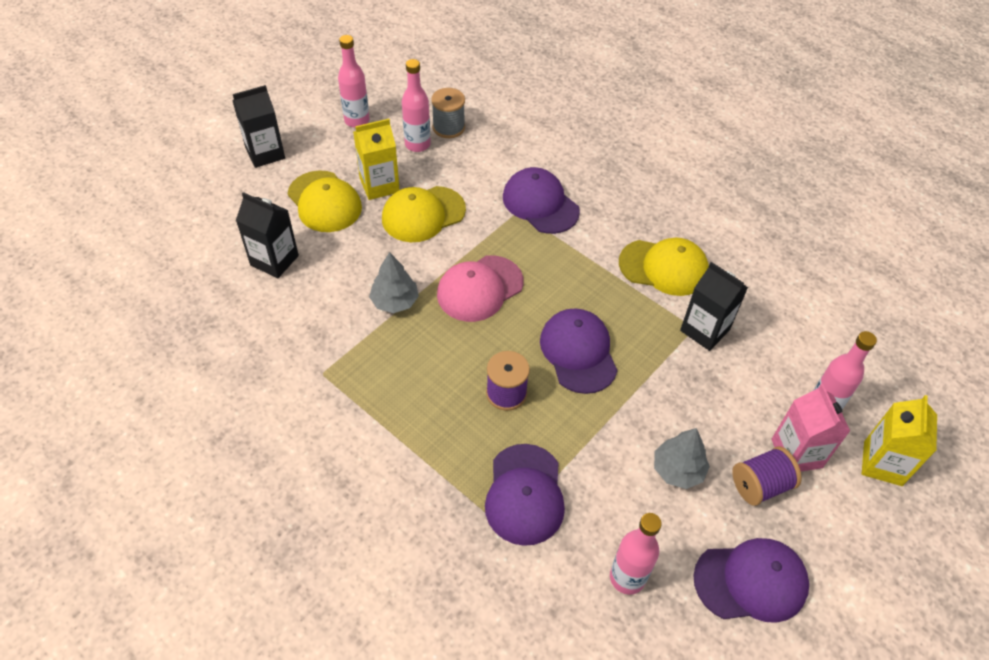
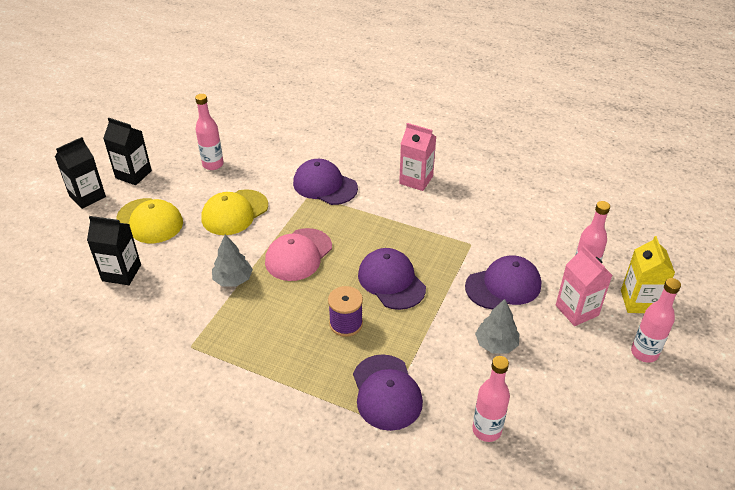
camera: 15 degrees left, 10 degrees down
(357, 120) = (157, 158): pink bottle -> pink bottle (644, 353)
(379, 185) = (192, 199): yellow carton -> none
(448, 127) = (234, 148): grey spool -> none
(655, 223) = (416, 180): none -> pink carton
(664, 267) = (434, 208): yellow cap -> none
(704, 330) = (479, 244): black carton -> black carton (133, 174)
(751, 581) = (578, 407): purple cap -> purple cap (503, 286)
(760, 485) = (559, 339): purple spool -> none

